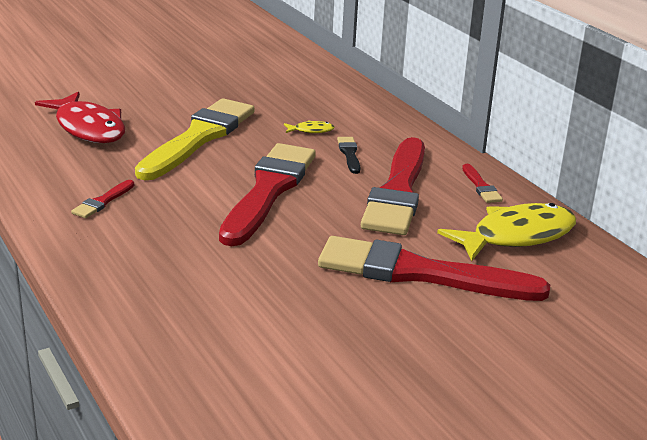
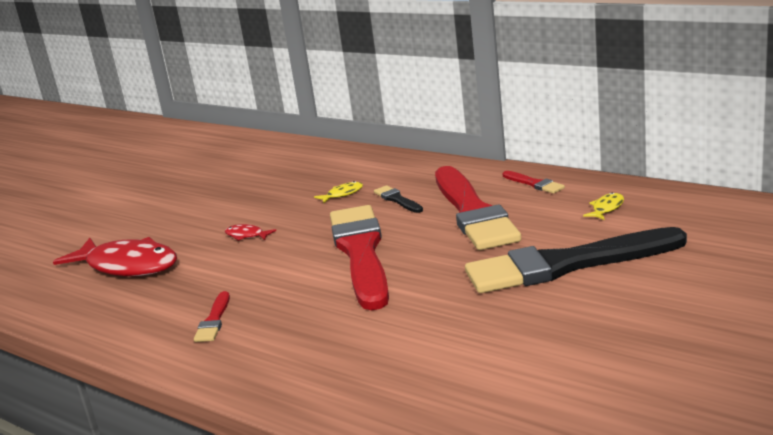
camera: 20 degrees left, 5 degrees down
(199, 138) = (246, 235): yellow brush -> red fish
(419, 273) = (566, 265): red brush -> black brush
(516, 236) = (606, 208): yellow fish -> yellow fish, size x0.41

